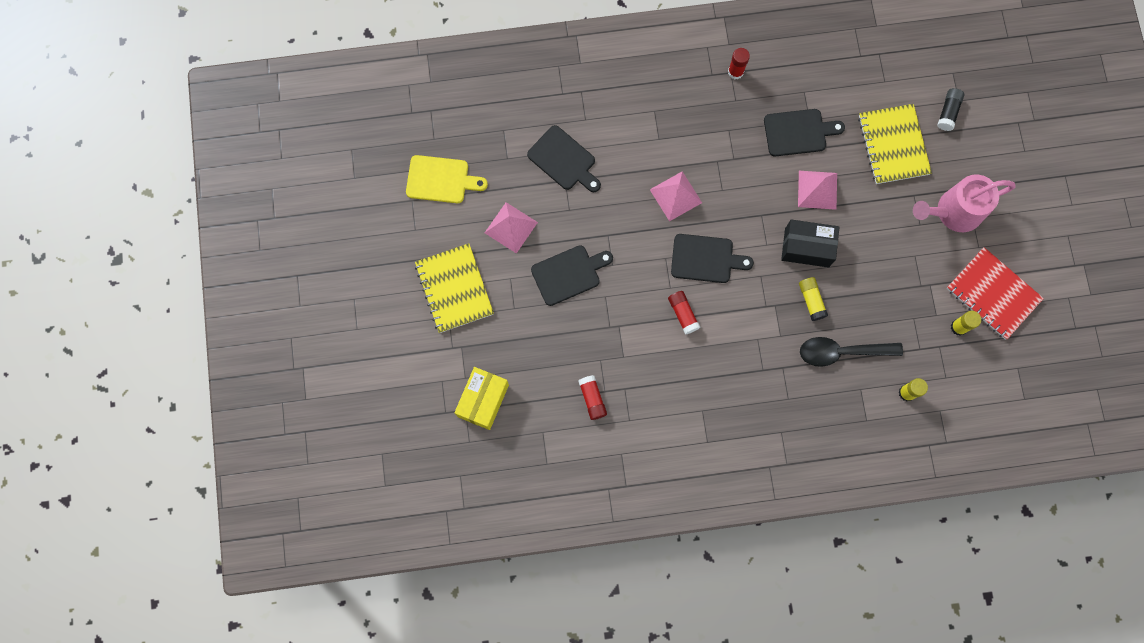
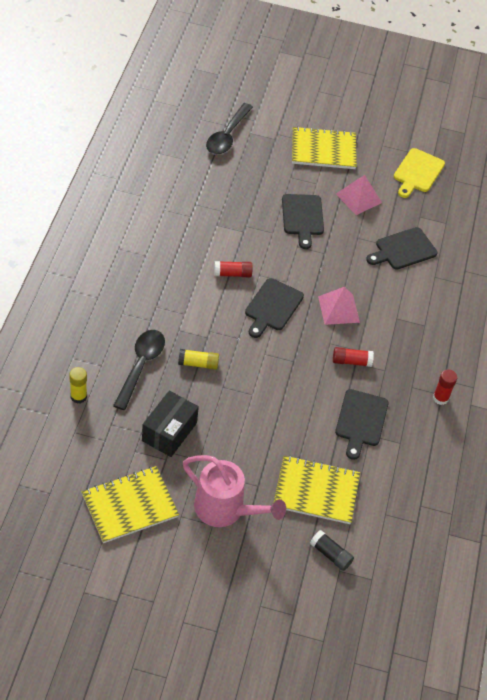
camera: 105 degrees right, 25 degrees down
(483, 400) = (227, 136): yellow box -> black spoon
(592, 399) = (193, 194): red glue stick -> red glue stick (351, 361)
(806, 248) = (247, 381): black box -> black box (169, 432)
(817, 190) = (298, 412): pink pyramid -> none
(952, 212) = (226, 510): pink watering can -> pink watering can turned 120 degrees clockwise
(958, 327) = (114, 463): yellow glue stick -> none
(993, 294) = (130, 506): red notebook -> yellow notebook

